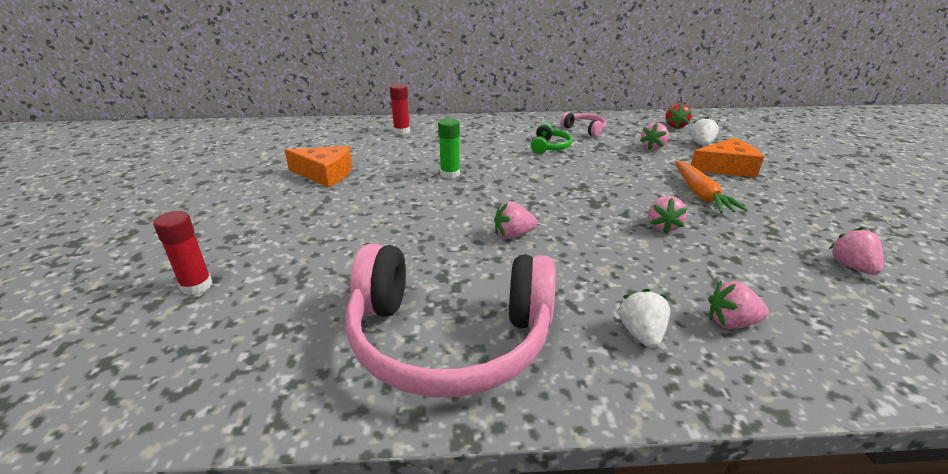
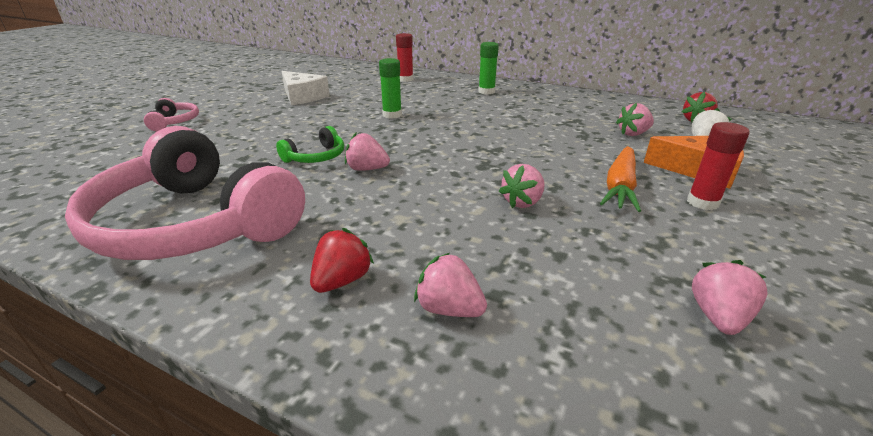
camera: 30 degrees right, 0 degrees up
(196, 286) = (122, 142): red glue stick -> red glue stick (702, 202)
(325, 174) = (302, 97): orange cheese -> white cheese
(495, 130) = (486, 91): none -> green glue stick
(549, 147) = (517, 113): green headphones -> green headphones (316, 157)
(584, 129) = (578, 105): pink headphones -> pink headphones (175, 122)
(641, 334) = (342, 280): white strawberry -> red strawberry

